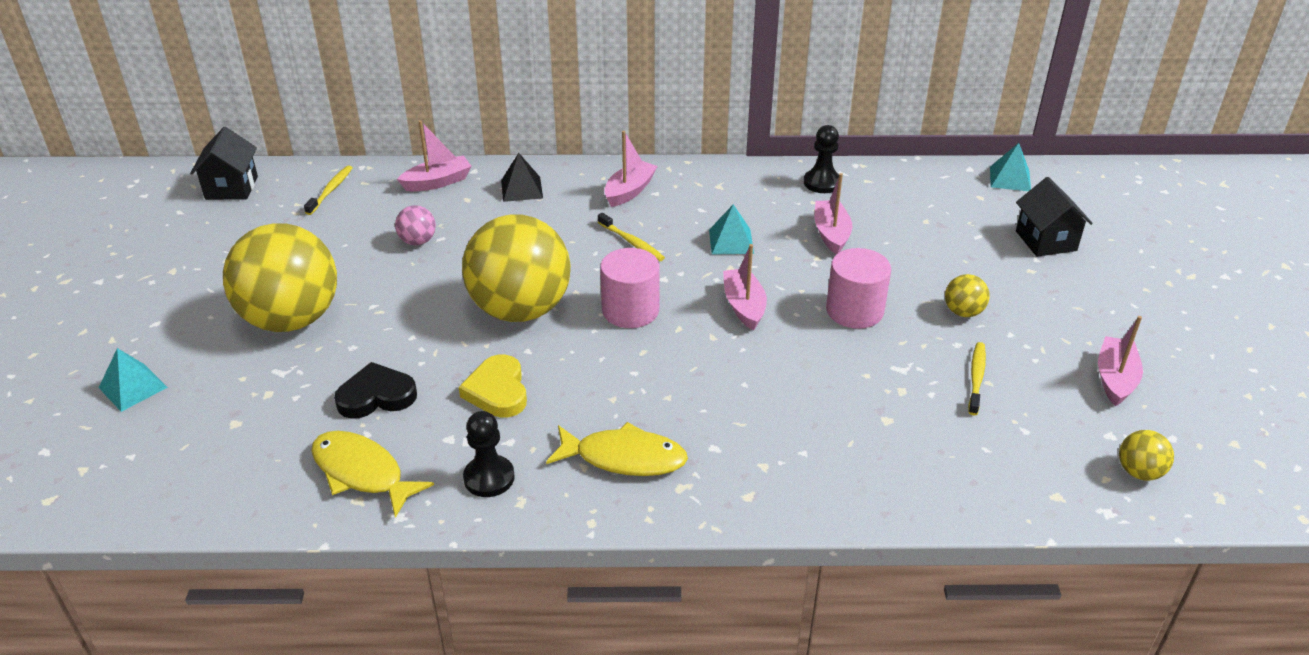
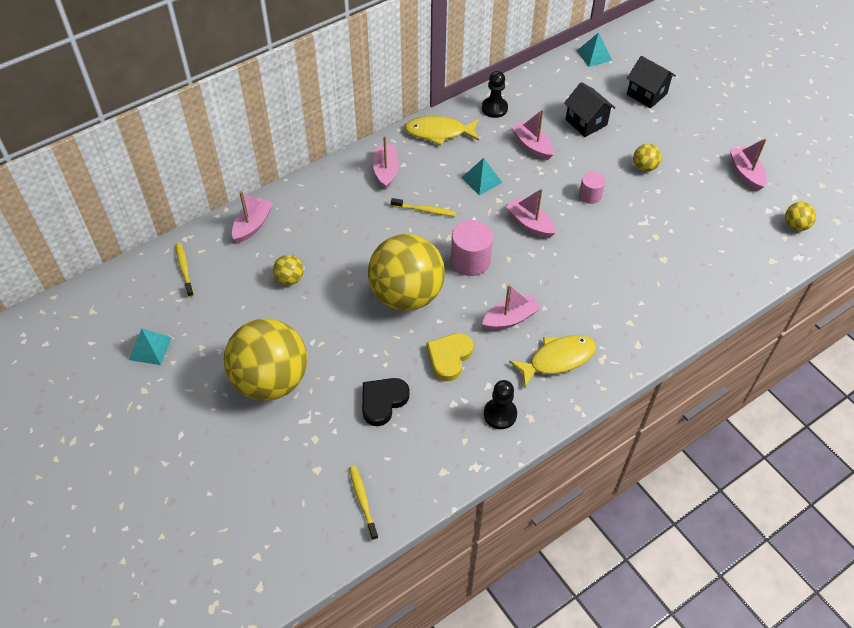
camera: 35 degrees left, 15 degrees up
(133, 387) = (222, 486): turquoise pyramid -> turquoise pyramid (150, 348)
(231, 188) = (107, 303): black house -> black house (586, 122)
(362, 473) = (428, 454): yellow fish -> yellow fish (439, 132)
(418, 241) = (290, 279): pink ball -> yellow ball
(497, 391) = (449, 357): yellow heart -> yellow heart turned 75 degrees clockwise
(522, 189) = (315, 203): black pyramid -> none
(613, 388) = (510, 318): none -> pink boat
(854, 310) = (590, 195): pink cylinder -> pink cylinder, size x0.60
(976, 378) = (684, 208): yellow toothbrush -> yellow toothbrush (363, 501)

